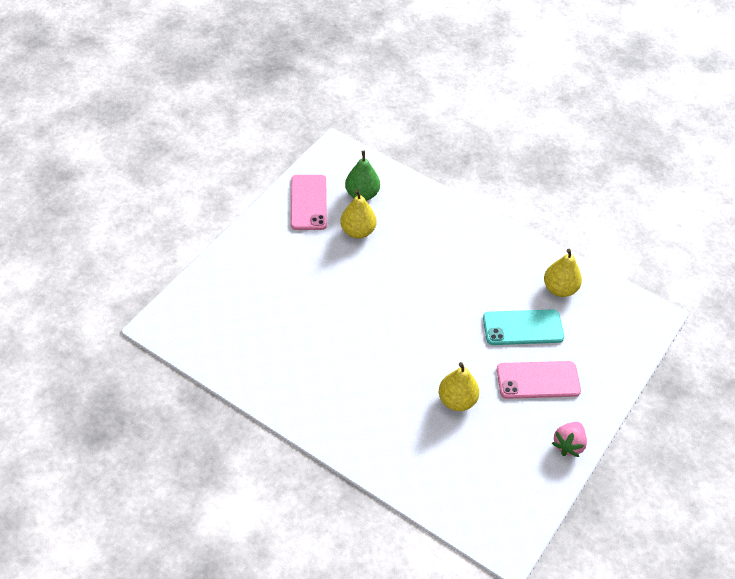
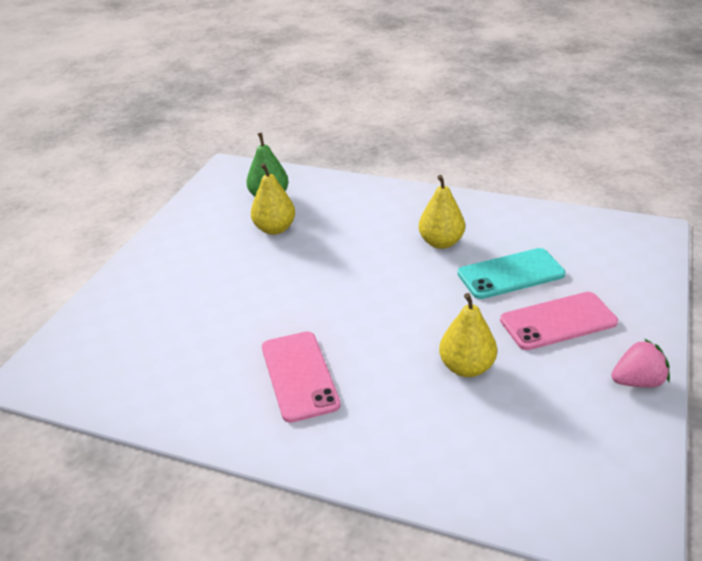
camera: 10 degrees left, 15 degrees down
(308, 202) = (208, 216): pink phone -> pink phone (299, 375)
(559, 289) = (533, 230): yellow pear -> yellow pear (441, 242)
(568, 444) = (637, 381): pink strawberry -> pink strawberry turned 120 degrees counterclockwise

